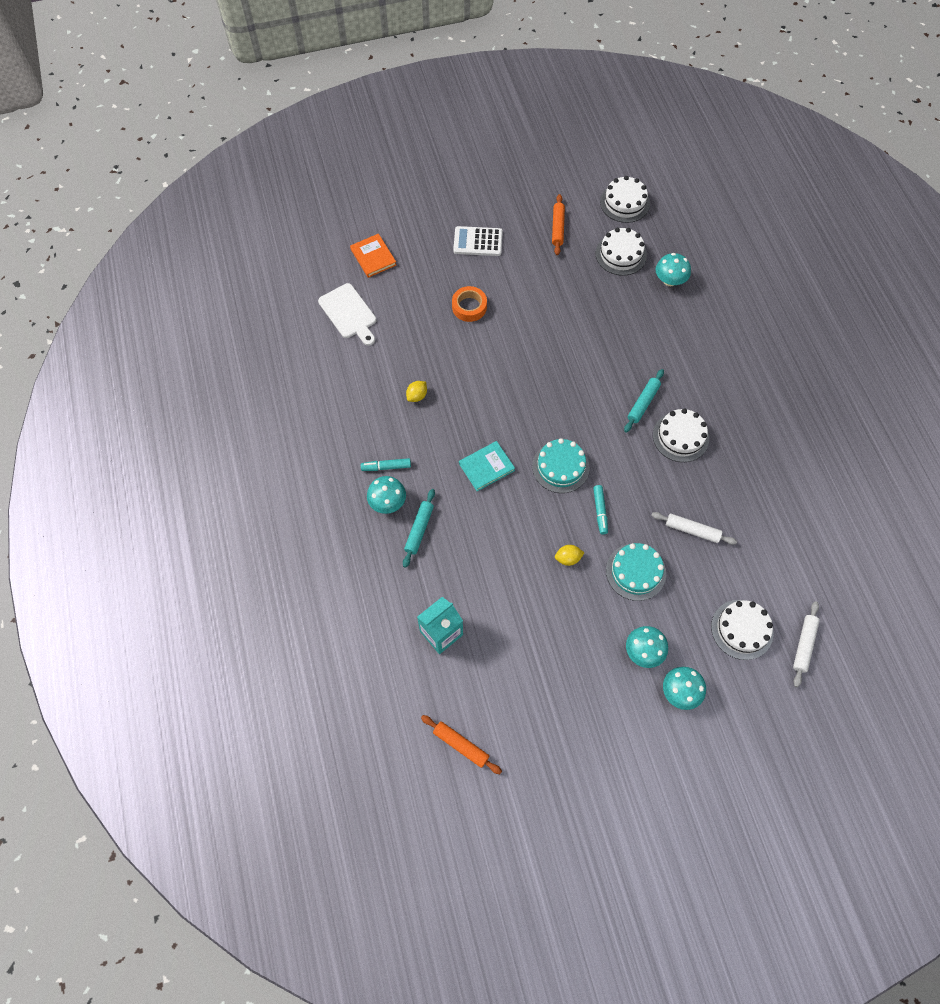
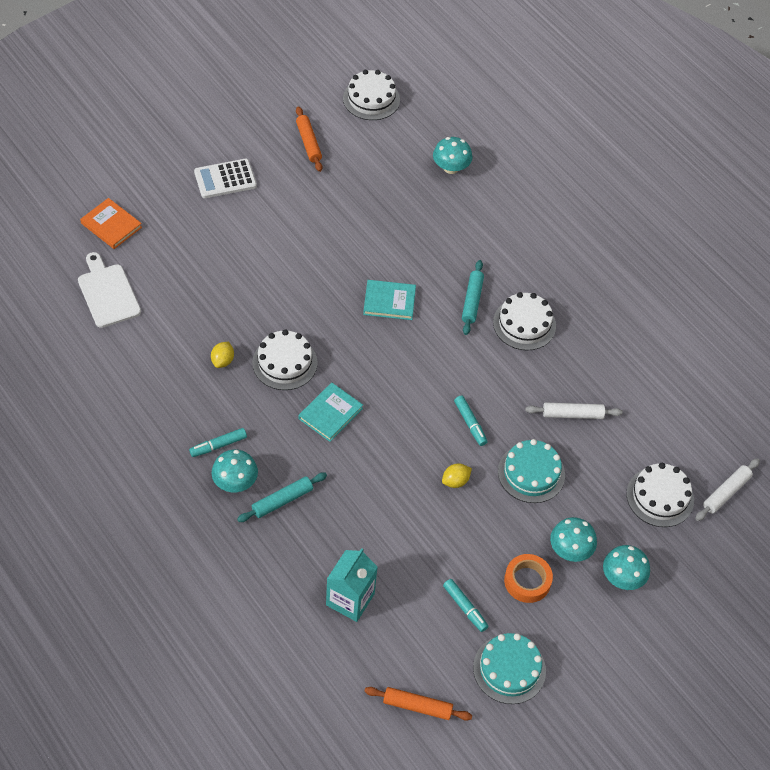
camera: 25 degrees left, 10 degrees down
(349, 313) = (108, 293): white cutting board -> white cutting board turned 150 degrees counterclockwise
(419, 530) = (282, 500): turquoise rolling pin -> turquoise rolling pin turned 60 degrees clockwise
(469, 307) = (243, 251): orange tape -> orange tape (527, 581)
(533, 672) = (465, 607): none -> turquoise marker
(560, 467) = (410, 390): turquoise cake -> turquoise cake (509, 669)
(572, 384) = (389, 302): none -> turquoise book
(621, 254) = (388, 154): white cake -> white cake (285, 363)
(804, 645) = (726, 493): white rolling pin -> white rolling pin turned 45 degrees clockwise

